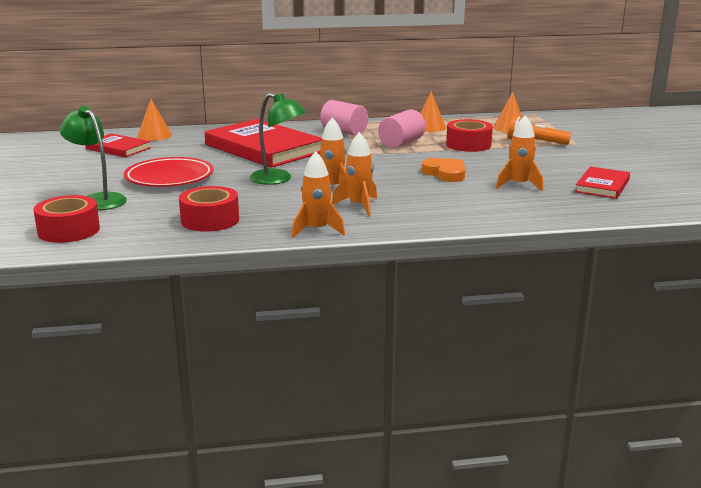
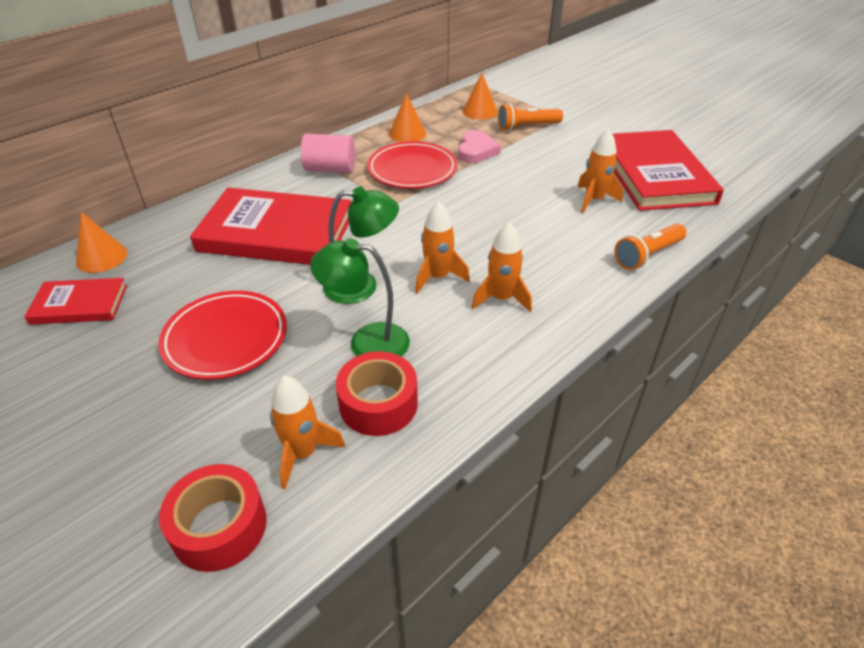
camera: 35 degrees left, 20 degrees up
(98, 200) = (181, 433): green lamp -> green lamp (367, 342)
(317, 230) = (513, 363): orange rocket -> orange rocket (303, 453)
(401, 143) = (412, 170): pink cylinder -> red plate
(445, 173) = (512, 206): orange heart -> none
(468, 145) = (476, 151): red tape -> pink heart
(510, 217) = (647, 255): none -> orange flashlight
(602, 186) = (654, 175): red book -> red book, size x1.92

